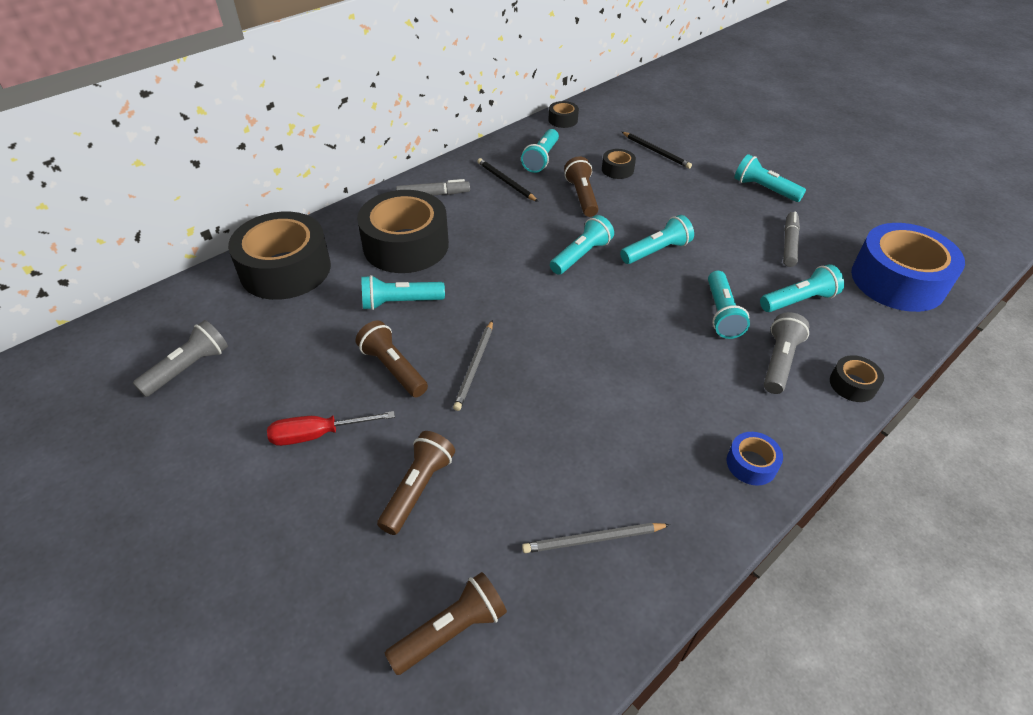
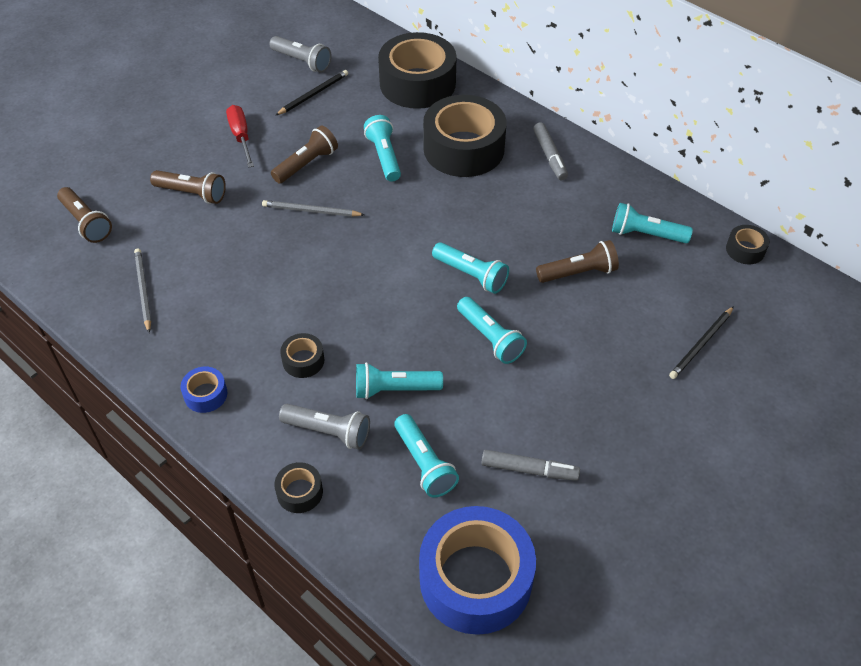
camera: 85 degrees right, 5 degrees up
(506, 181) = (589, 208): black pencil -> black pencil (313, 94)
(617, 169) = (645, 305): black tape -> black tape (303, 360)
(764, 189) = (646, 458): turquoise flashlight -> none

